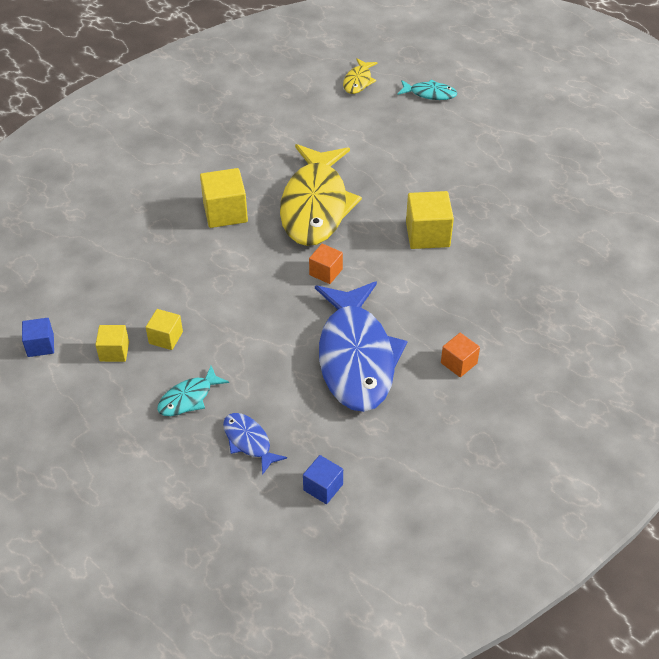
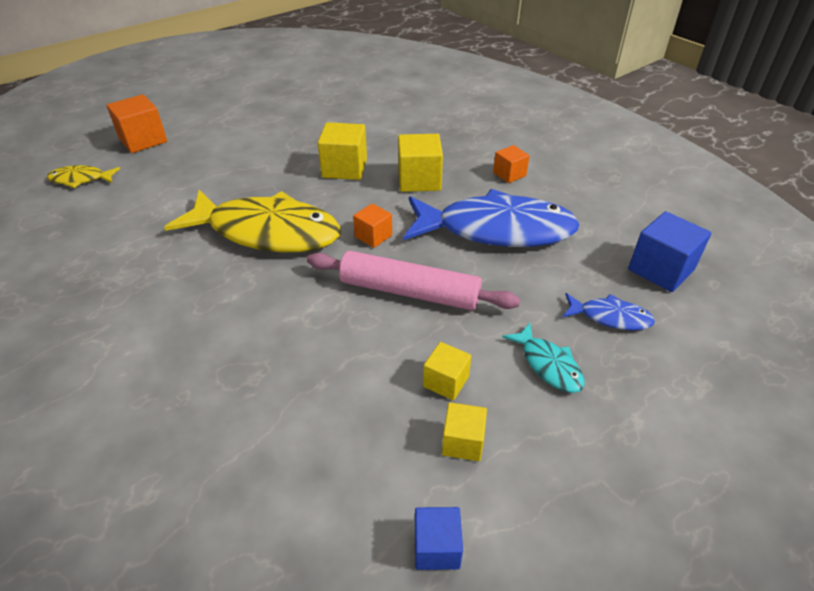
camera: 80 degrees left, 5 degrees down
(225, 212) = (239, 306): yellow cube -> yellow cube (419, 180)
(249, 442) = (610, 317): blue fish -> blue fish turned 135 degrees counterclockwise
(258, 305) = (409, 292): none -> pink rolling pin
(323, 487) = (661, 269): blue cube -> blue cube, size x1.67
(358, 81) = (81, 179): yellow fish -> yellow fish turned 150 degrees clockwise
(430, 94) = (143, 140): turquoise fish -> orange cube

